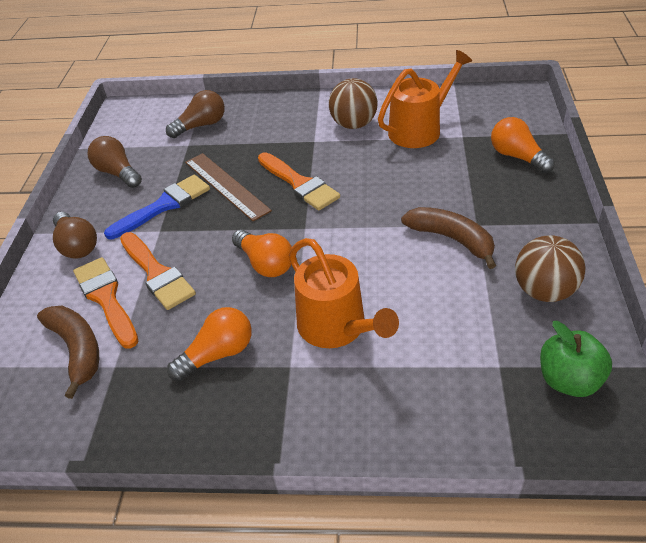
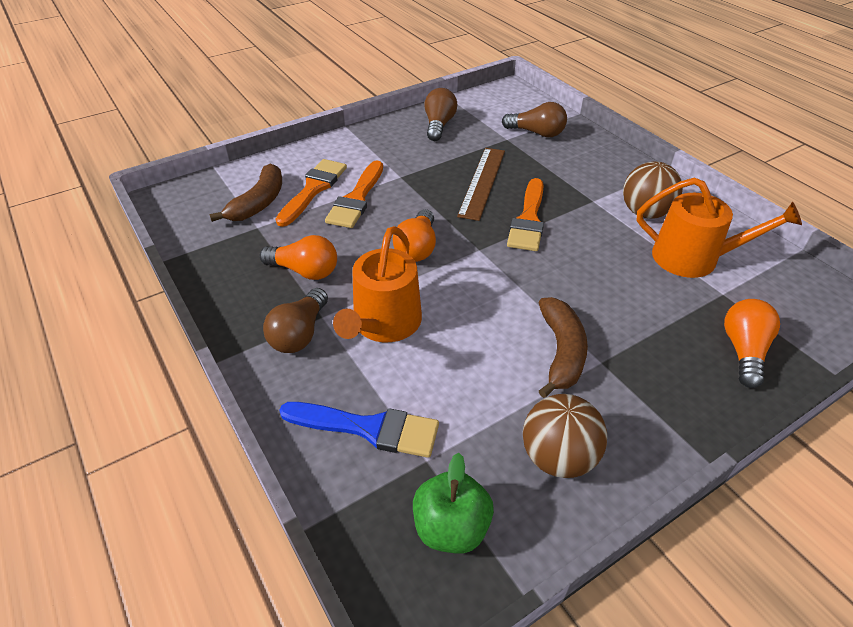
camera: 50 degrees right, 0 degrees up
(77, 245) = (350, 149): brown light bulb -> brown light bulb (299, 333)
(164, 205) = (428, 164): blue brush -> blue brush (369, 428)

